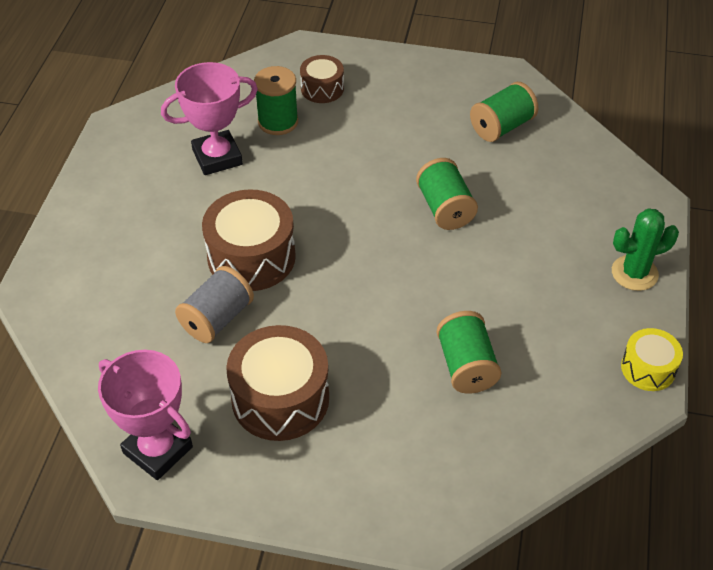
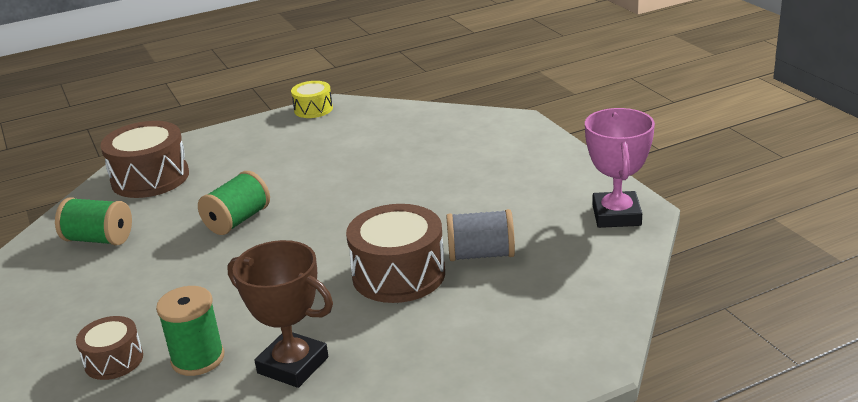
camera: 125 degrees left, 20 degrees down
(217, 157) = (293, 365): pink trophy -> brown trophy
(280, 398) = (507, 196): brown drum -> brown drum (150, 178)
(466, 366) = (387, 154): green spool -> none
(634, 273) = (231, 137): green cactus -> none

